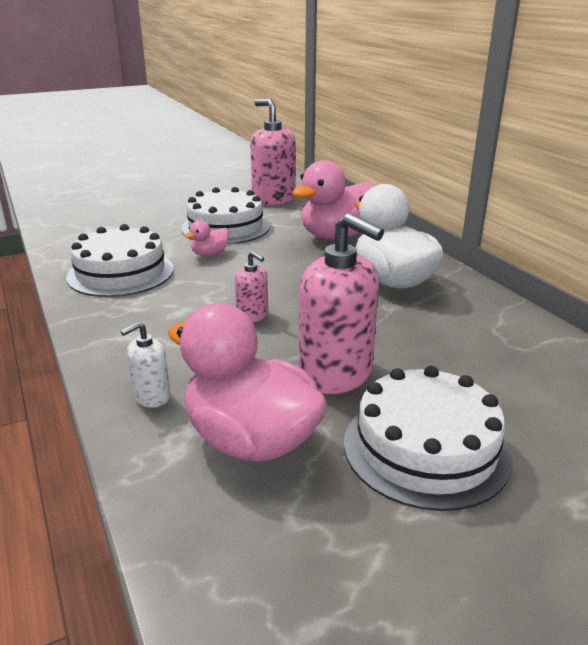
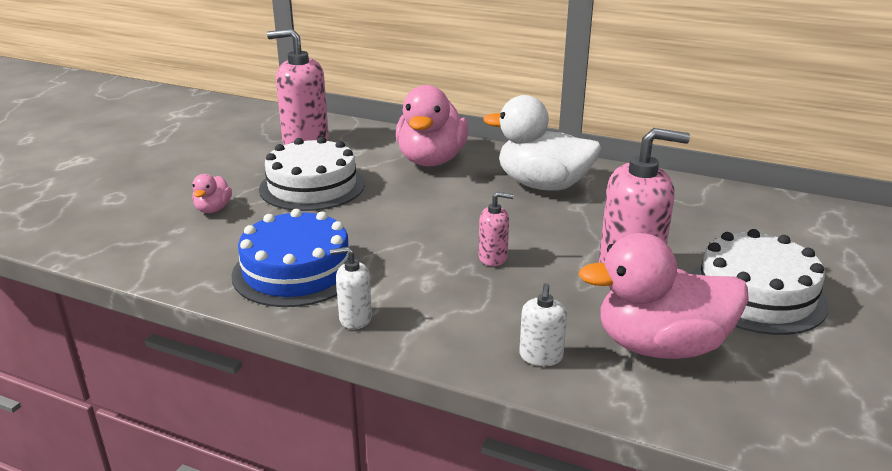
camera: 40 degrees left, 0 degrees up
(95, 314) = (355, 318): none -> white soap dispenser
(121, 273) = (296, 270): white cake -> blue cake
(210, 254) = (350, 218): pink duck -> pink duck (213, 209)

